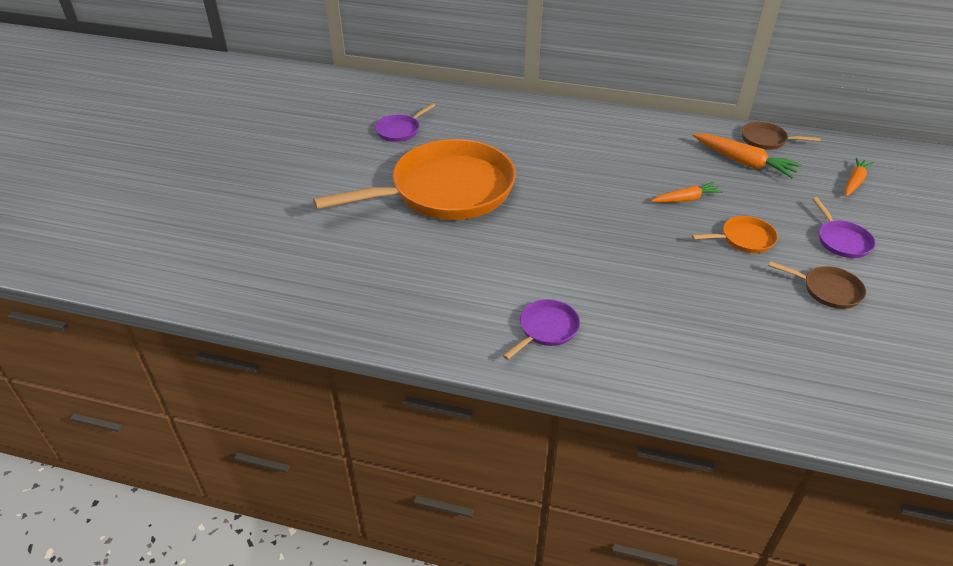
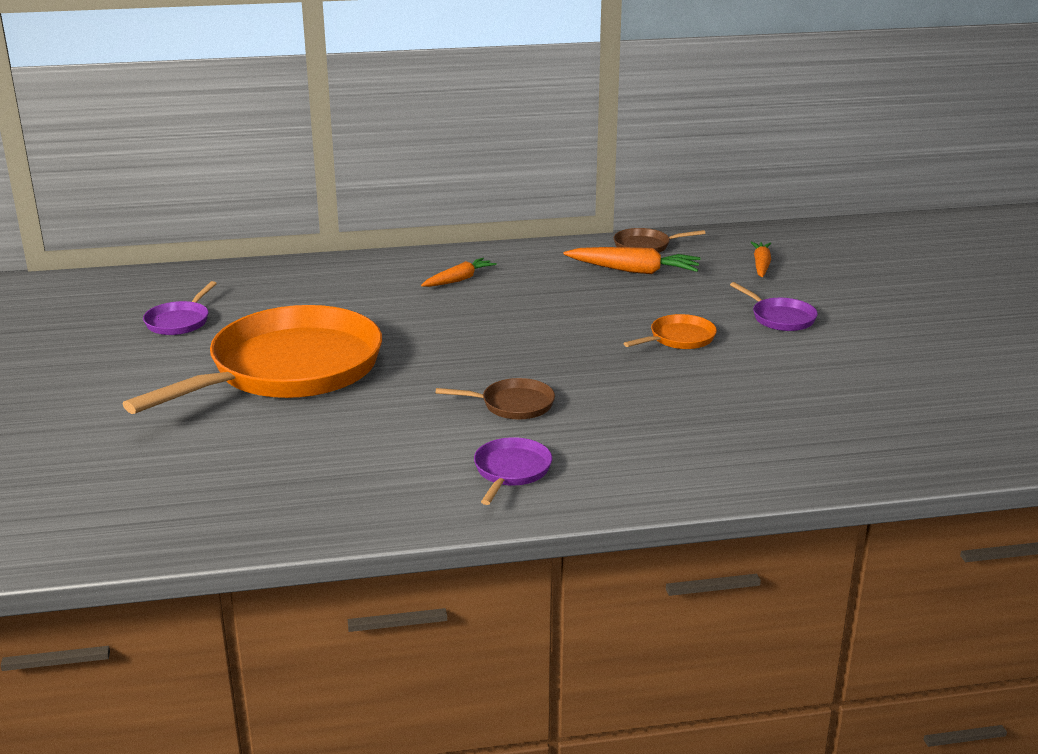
camera: 25 degrees left, 15 degrees down
(686, 199) = (592, 317): orange carrot -> orange carrot (459, 280)
(828, 290) = (793, 363): brown pan -> brown pan (513, 405)

